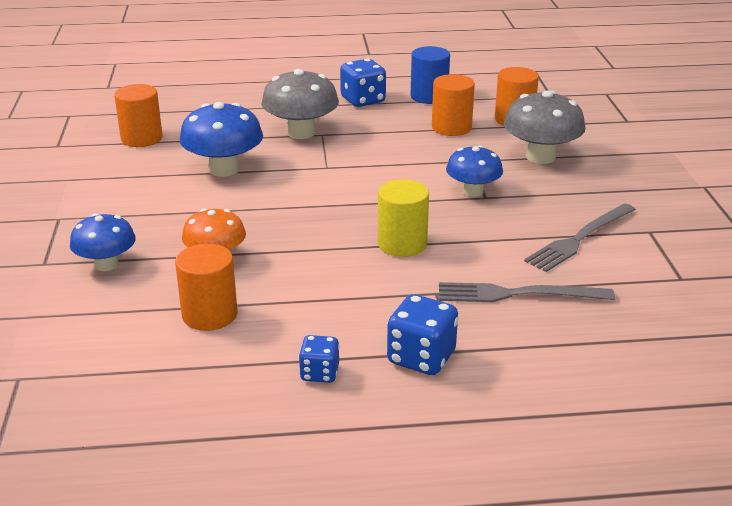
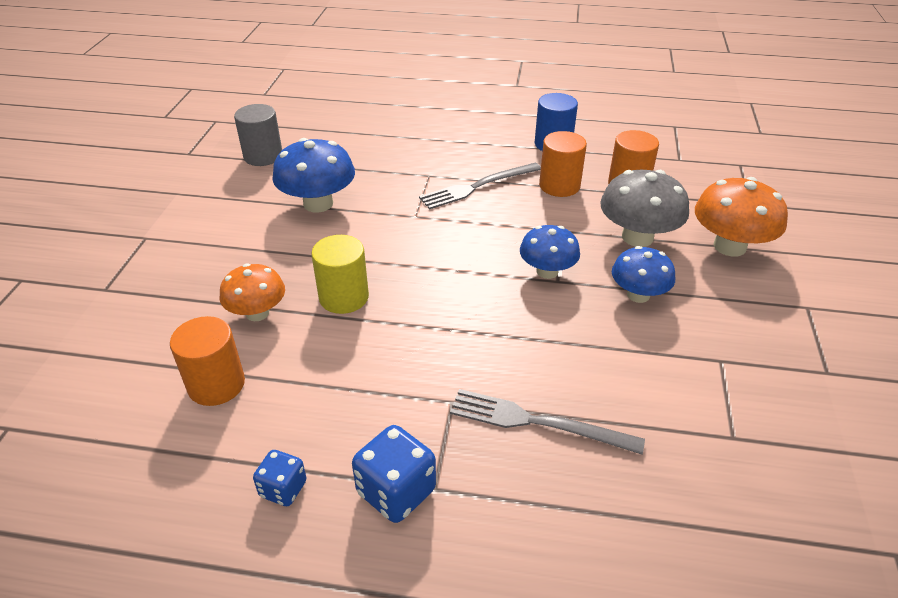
camera: 15 degrees right, 10 degrees up
(106, 264) = (156, 301): blue mushroom -> blue mushroom (638, 295)
(141, 138) = (263, 156): orange cylinder -> grey cylinder
(301, 133) = (410, 170): grey mushroom -> none
(363, 100) = (486, 140): blue dice -> none
(402, 244) = (445, 328): yellow cylinder -> yellow cylinder (344, 297)
(579, 239) = (636, 357): grey fork -> grey fork (477, 186)
(623, 153) = (729, 246): none -> orange mushroom

